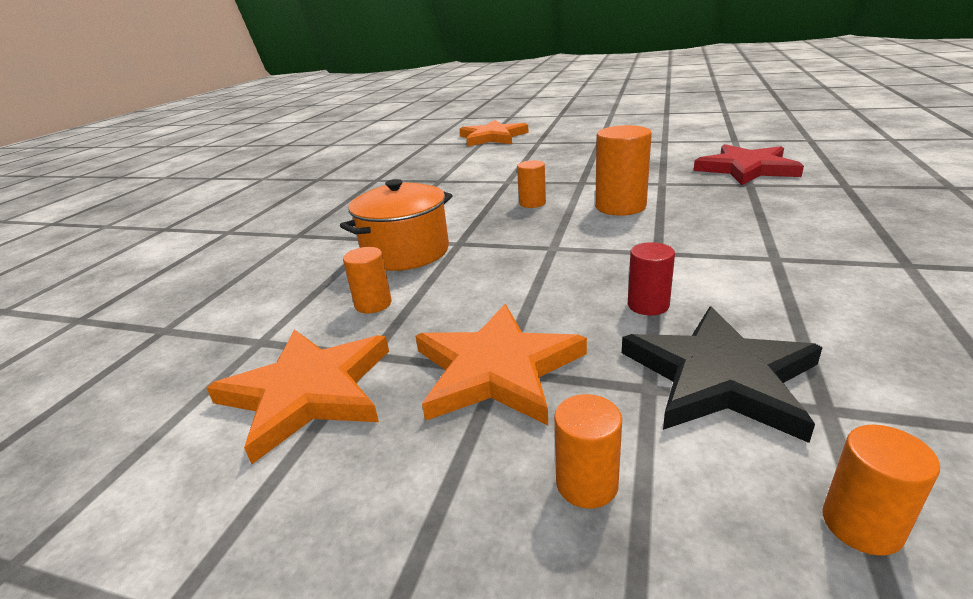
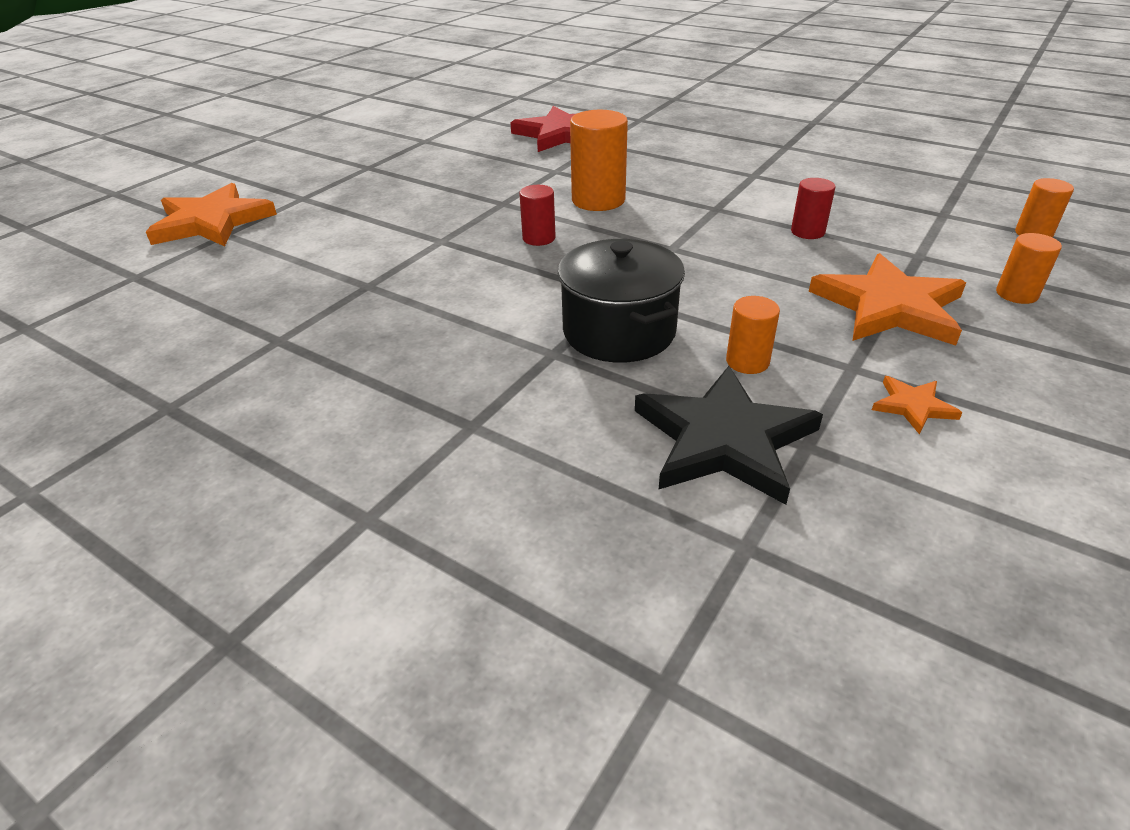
camera: 75 degrees left, 10 degrees up
(308, 392) = (913, 406): orange star -> orange star, size x0.46
(406, 252) = (619, 331): orange pot -> black pot
(532, 203) = (539, 238): orange cylinder -> red cylinder
(720, 377) = (909, 232): black star -> black star (723, 439)

